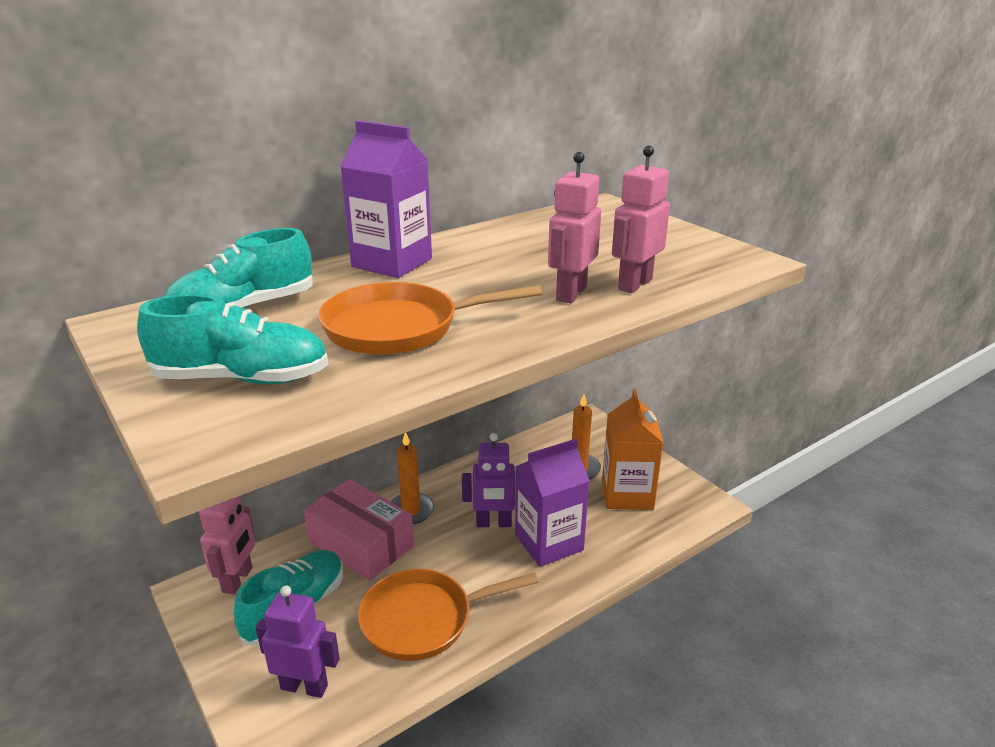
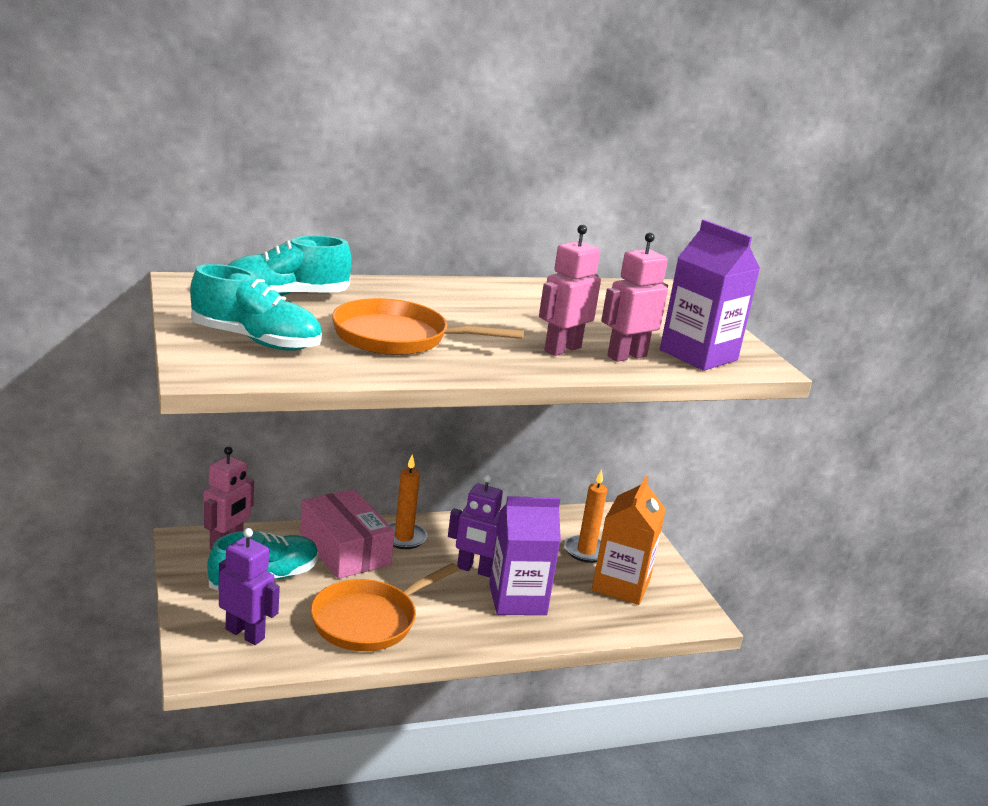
camera: 15 degrees right, 5 degrees down
(392, 263) = (428, 291): purple carton -> purple carton (698, 355)
(424, 619) = (369, 620): orange pan -> orange pan turned 45 degrees counterclockwise

